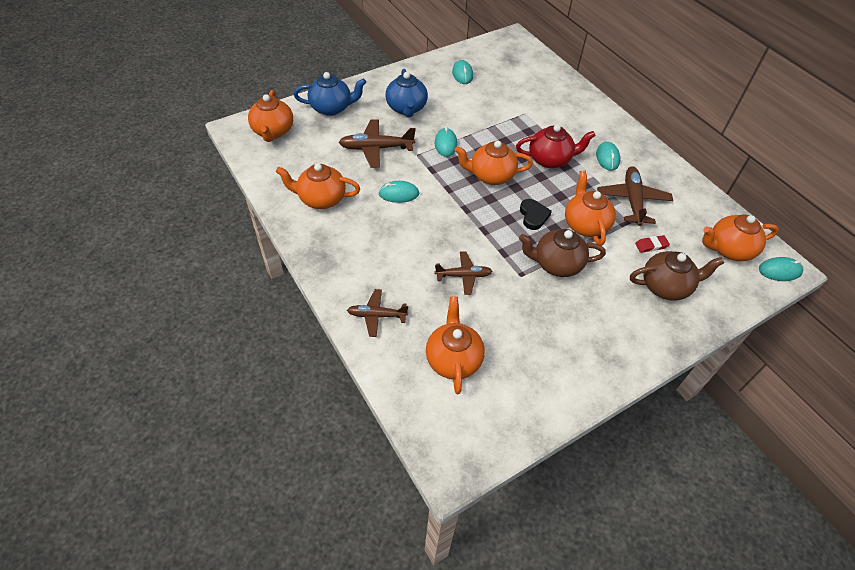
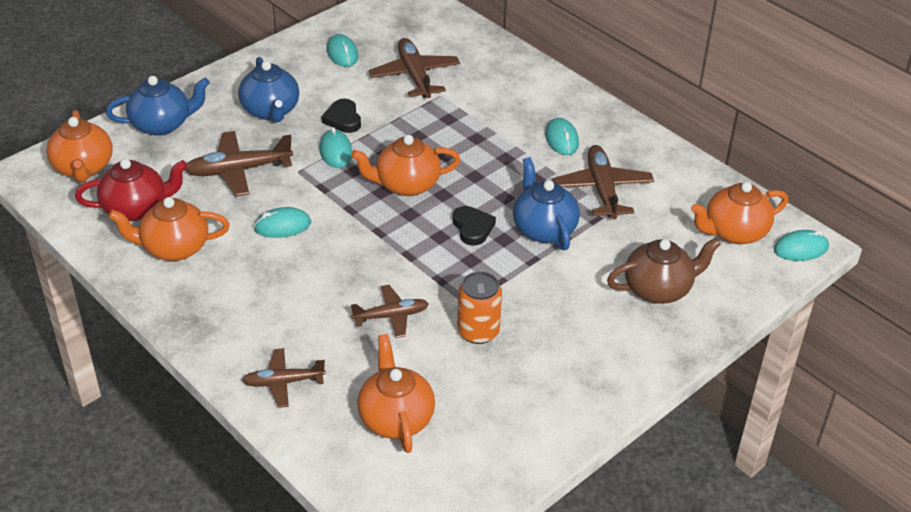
camera: 10 degrees left, 10 degrees down
(455, 121) = (343, 119): none -> black heart
(509, 96) = (414, 76): none -> brown plane
(525, 298) = (478, 331): none -> orange can
(550, 159) = (484, 152): red teapot -> red teapot (136, 208)
(556, 264) = (513, 283): brown teapot -> none
(585, 225) = (543, 229): orange teapot -> blue teapot
(651, 245) = (633, 242): red eraser -> none

